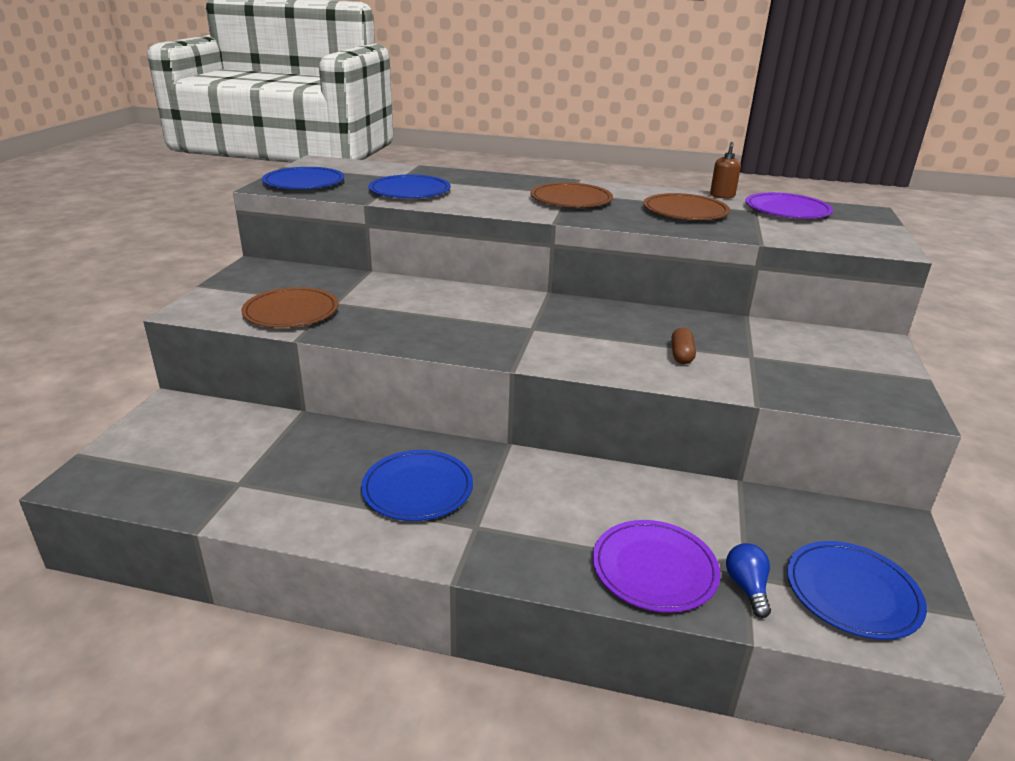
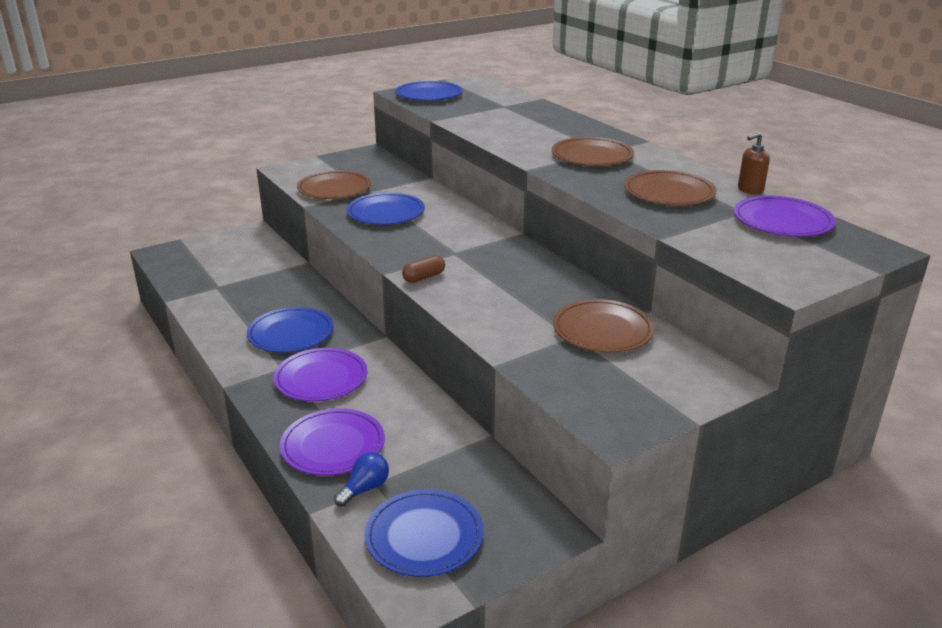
camera: 45 degrees right, 0 degrees up
(410, 191) = (484, 118): blue plate -> blue plate (386, 212)
(528, 514) = (321, 378): none -> purple plate
(681, 355) = (520, 312): brown capsule -> brown capsule (424, 277)
(754, 342) = (602, 330): none -> brown plate

